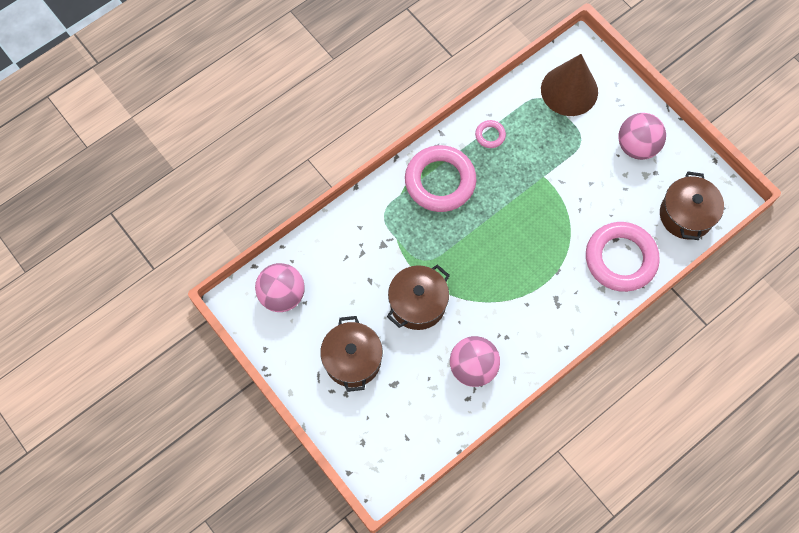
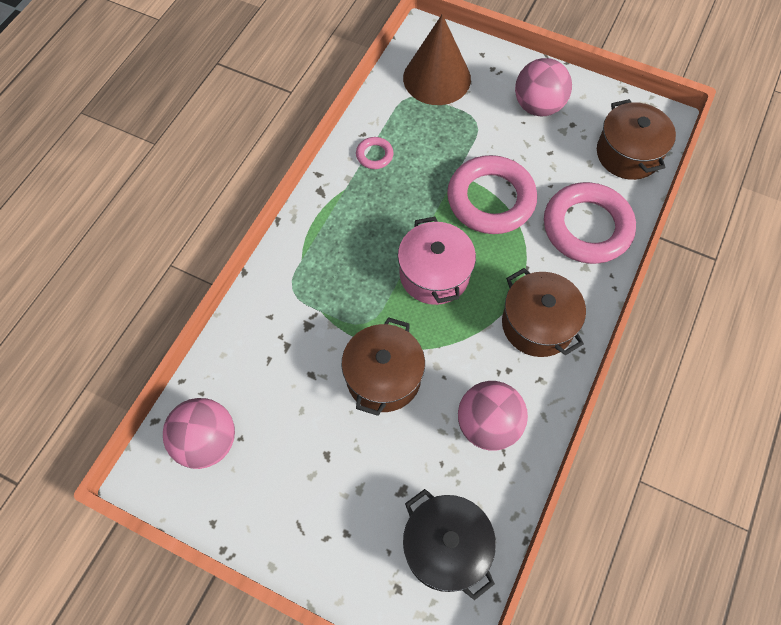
camera: 25 degrees left, 5 degrees down
(352, 360) = (335, 484): brown pot -> brown pot (537, 324)
(405, 432) = (446, 547): none -> black pot
(440, 181) = (342, 226): pink ring -> pink ring (490, 199)
(489, 246) = (434, 274): none -> pink pot

